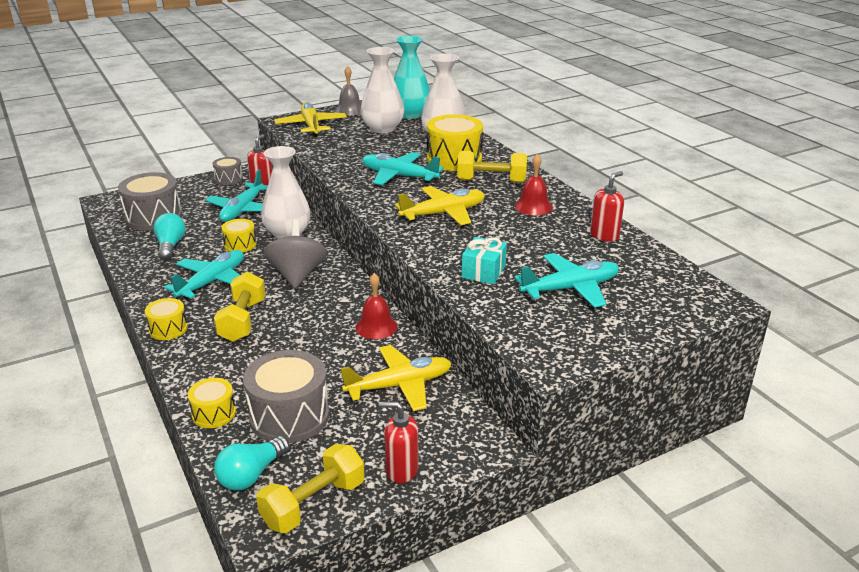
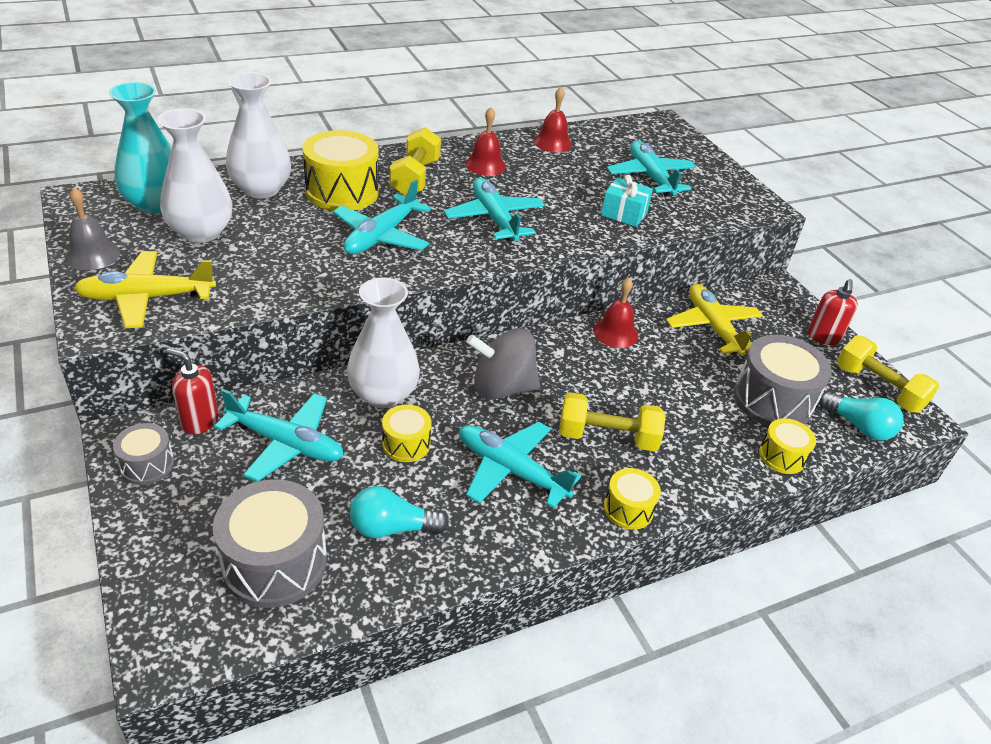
camera: 90 degrees left, 10 degrees up
(443, 213) = (494, 218): yellow plane -> turquoise plane
(604, 235) = (552, 142): red soap dispenser -> red bell

